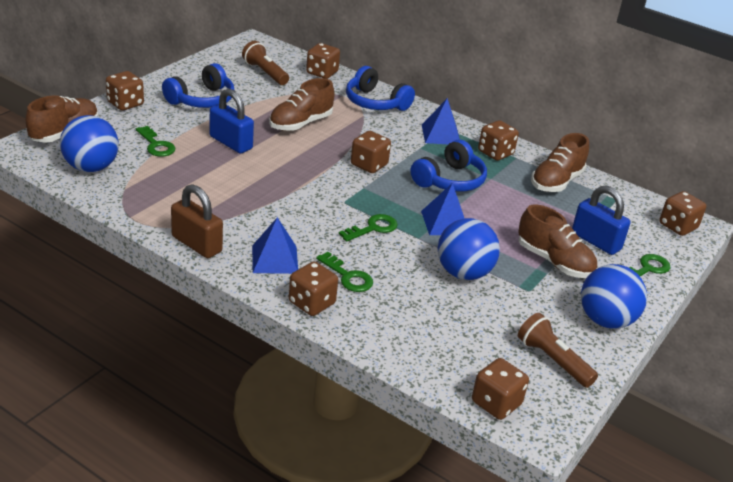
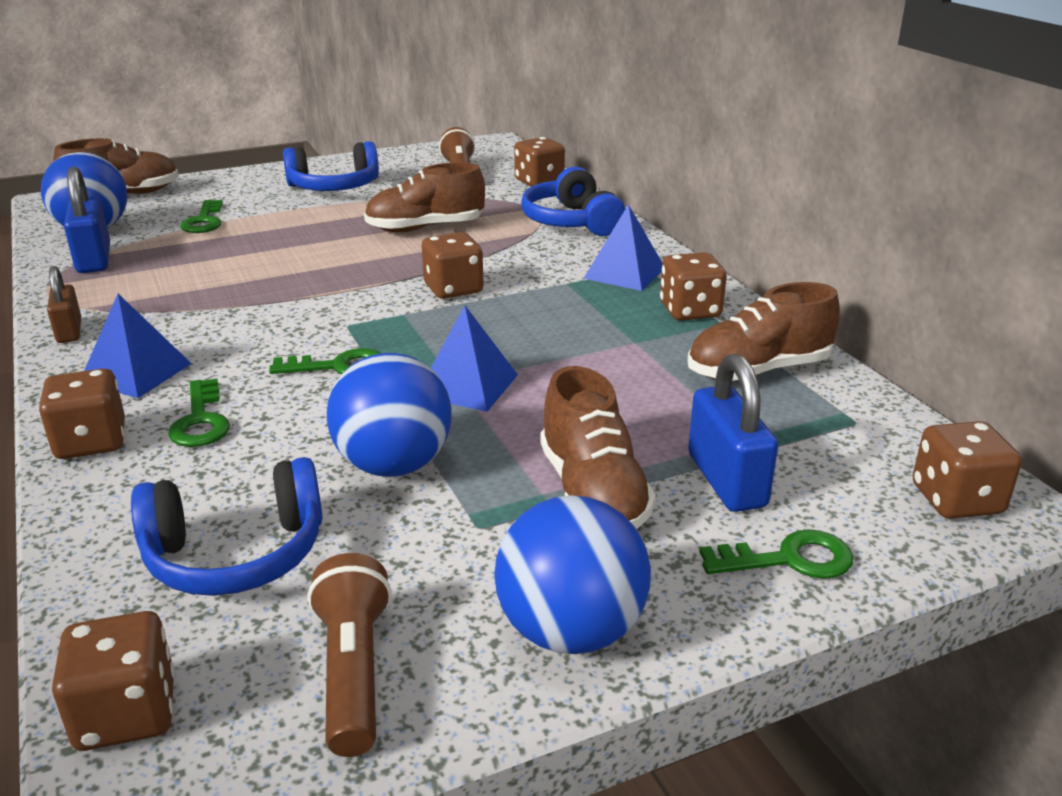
camera: 35 degrees right, 5 degrees down
(125, 103) = (238, 178): brown dice -> none
(196, 244) = (69, 331): brown padlock -> brown padlock, size x0.64
(231, 143) = (298, 233): blue padlock -> blue padlock (94, 259)
(449, 180) = (557, 331): blue headphones -> blue headphones (236, 554)

